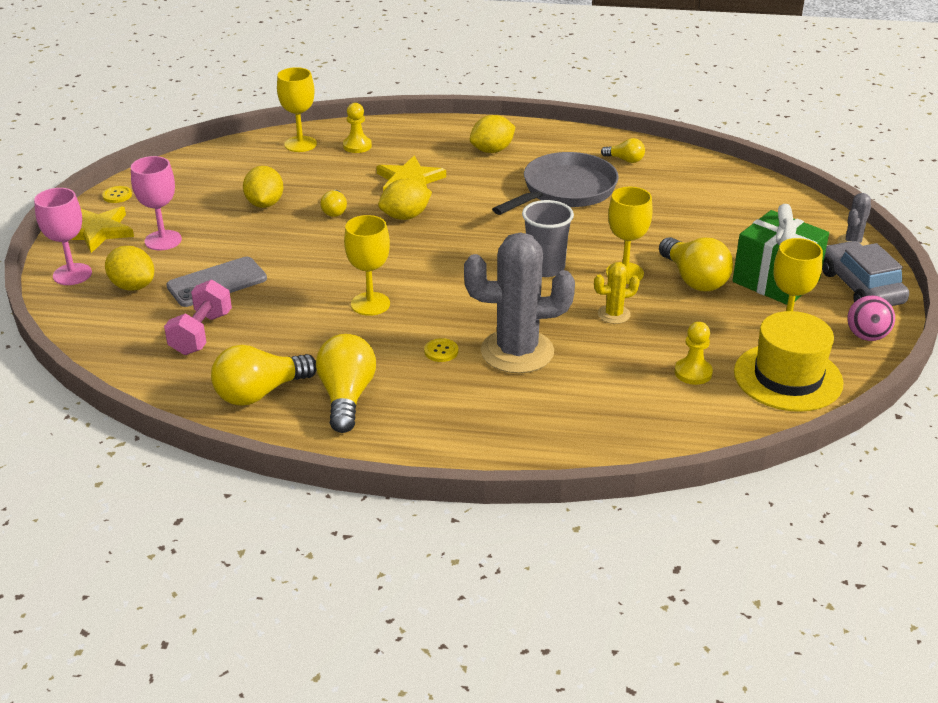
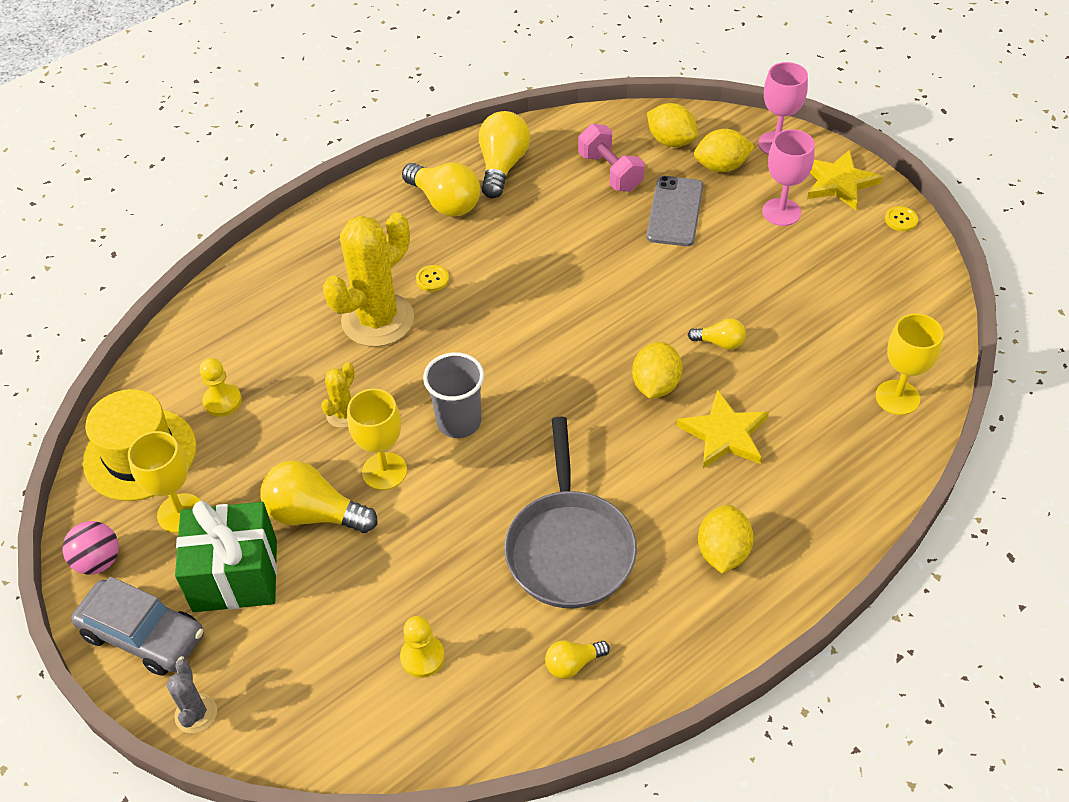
camera: 135 degrees right, 15 degrees up
(265, 204) = (784, 303): yellow lemon -> yellow lemon (671, 141)
(335, 211) = (720, 343): yellow light bulb -> yellow light bulb turned 150 degrees clockwise
(357, 146) = (848, 441): yellow pawn -> yellow pawn (422, 657)
(370, 304) = (541, 278): yellow goblet -> none
(517, 352) = (378, 320): grey cactus -> yellow cactus

